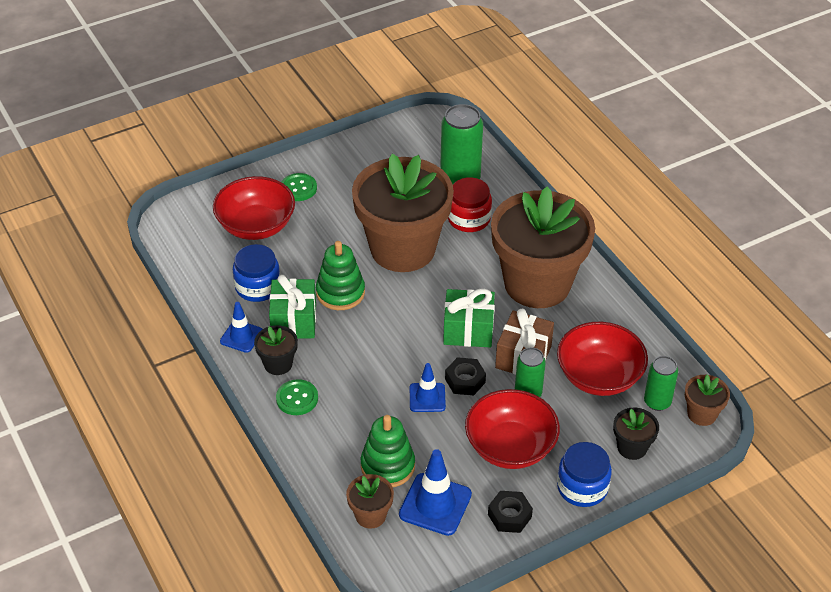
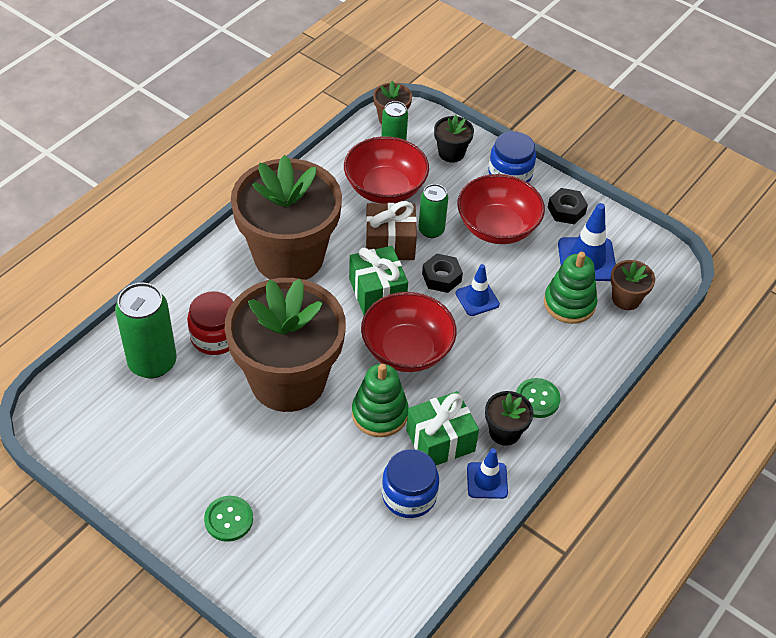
camera: 115 degrees left, 5 degrees up
(256, 226) = (313, 538): red bowl -> red bowl (407, 350)

